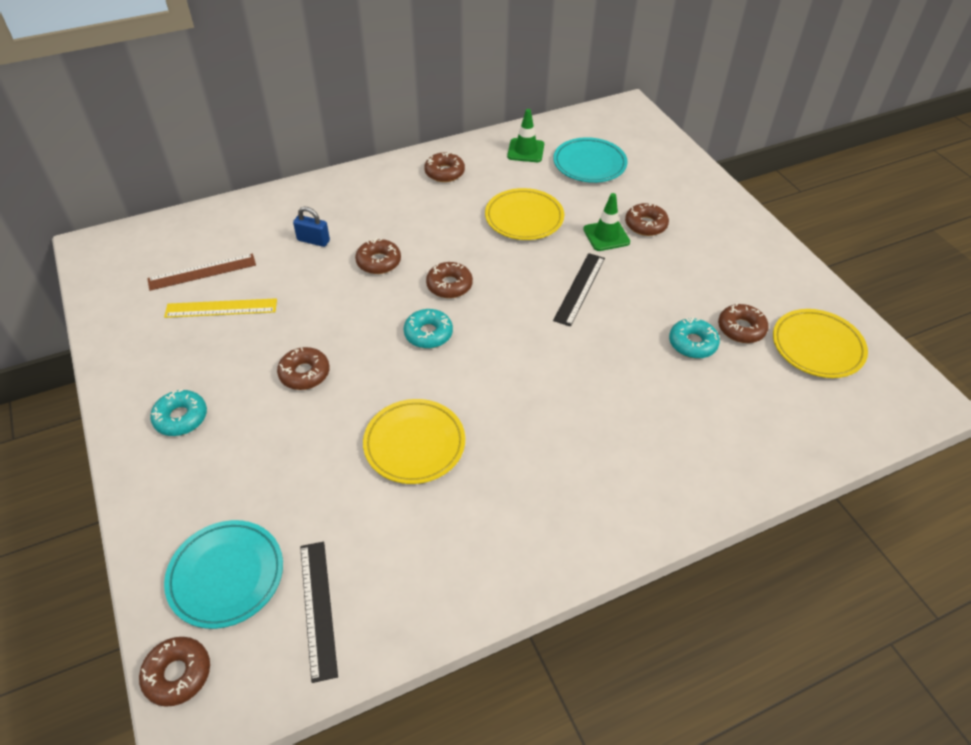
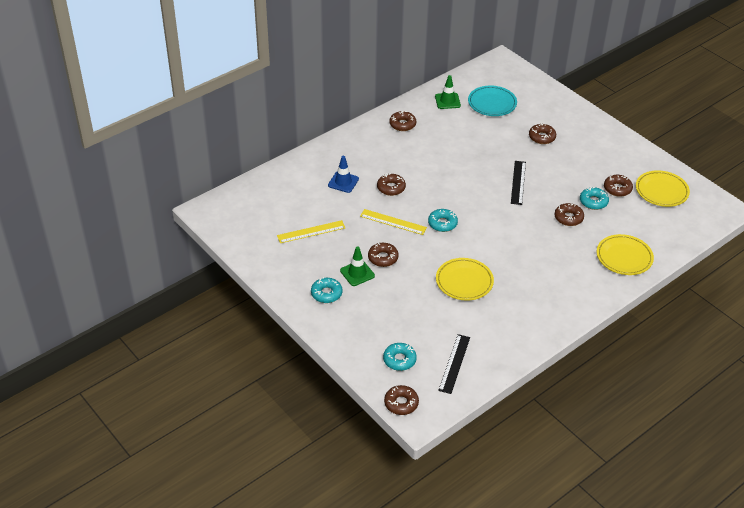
camera: 15 degrees left, 5 degrees down
(202, 272) = (285, 213): brown ruler -> none
(226, 576) = (399, 360): turquoise plate -> turquoise donut
(313, 240) = (343, 182): blue padlock -> blue traffic cone
(318, 608) = (454, 363): black ruler -> black ruler turned 45 degrees clockwise
(353, 316) = (393, 222): none -> yellow ruler
(449, 285) = (441, 194): brown donut -> brown donut (568, 218)
(524, 218) = (466, 145): yellow plate -> yellow plate (624, 257)
(606, 236) = (521, 148): green traffic cone -> green traffic cone (357, 273)

